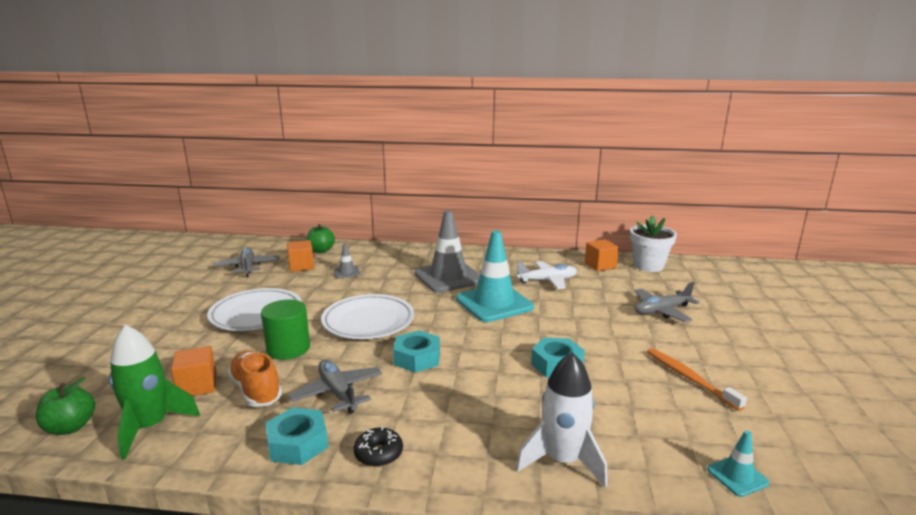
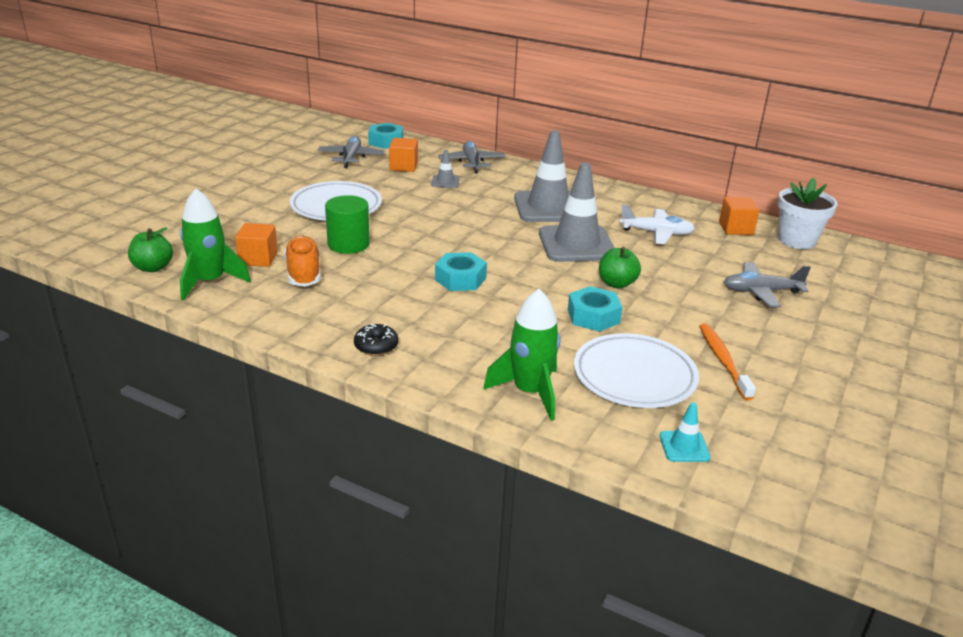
camera: 20 degrees right, 10 degrees up
(298, 444) = (316, 322): turquoise nut -> turquoise nut (386, 141)
(321, 250) = (433, 153): green apple -> green apple (617, 283)
(337, 393) = (370, 291): grey plane -> grey plane (472, 163)
(368, 321) = (436, 235): white plate -> white plate (634, 376)
(494, 303) = (576, 244): turquoise traffic cone -> grey traffic cone
(562, 461) = (530, 392): white rocket -> green rocket

